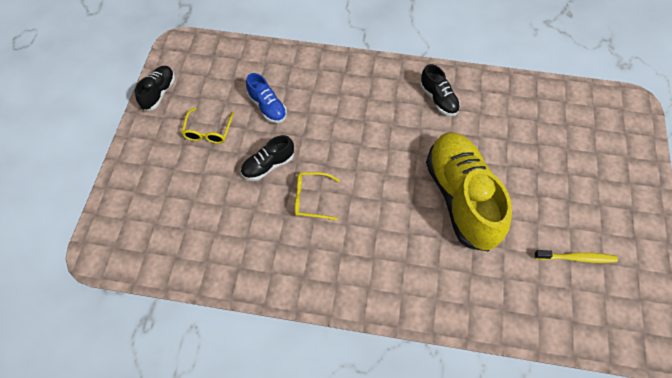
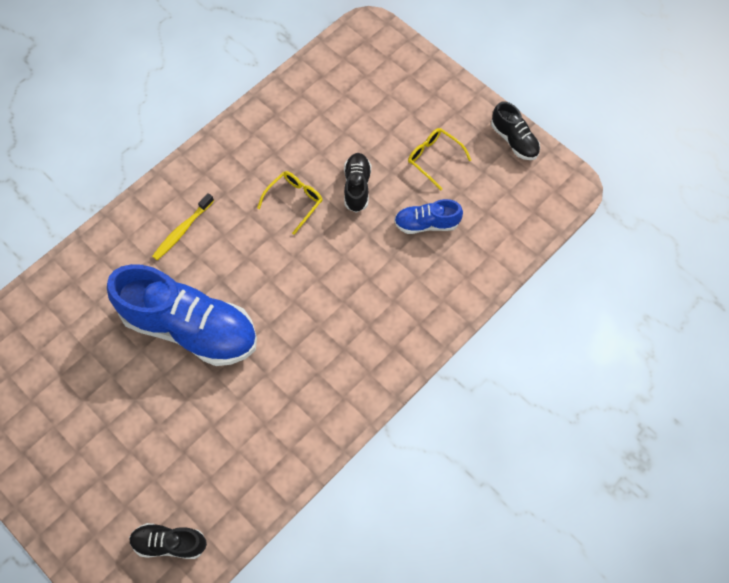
camera: 125 degrees right, 5 degrees up
(438, 99) = (313, 394): black shoe -> black shoe (170, 543)
(461, 198) = (190, 327): yellow shoe -> blue shoe
(576, 258) = (55, 380): yellow toothbrush -> yellow toothbrush (182, 230)

